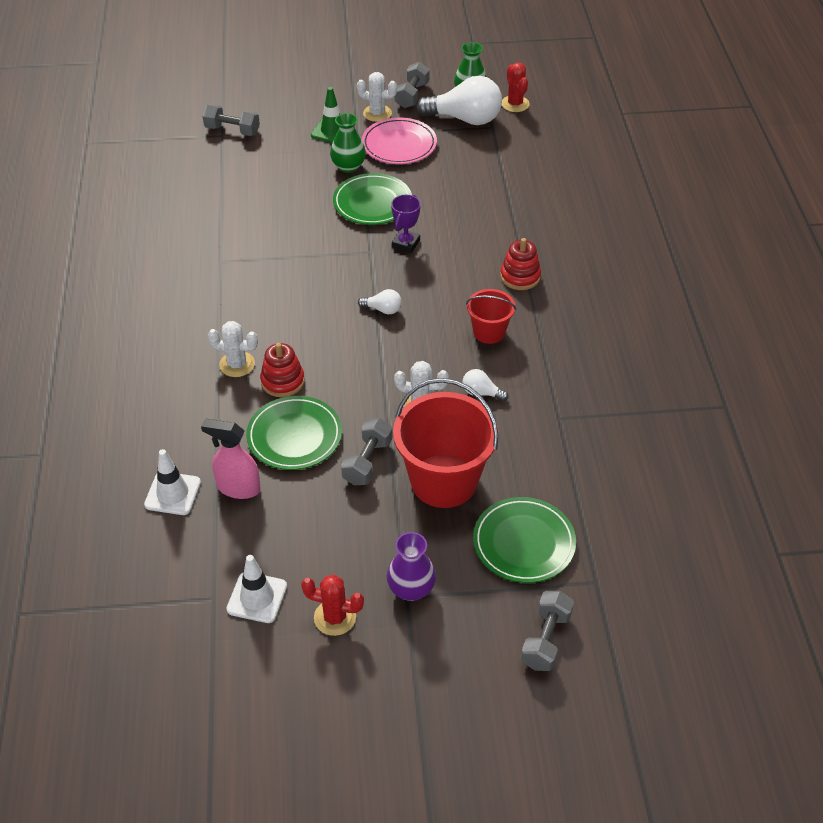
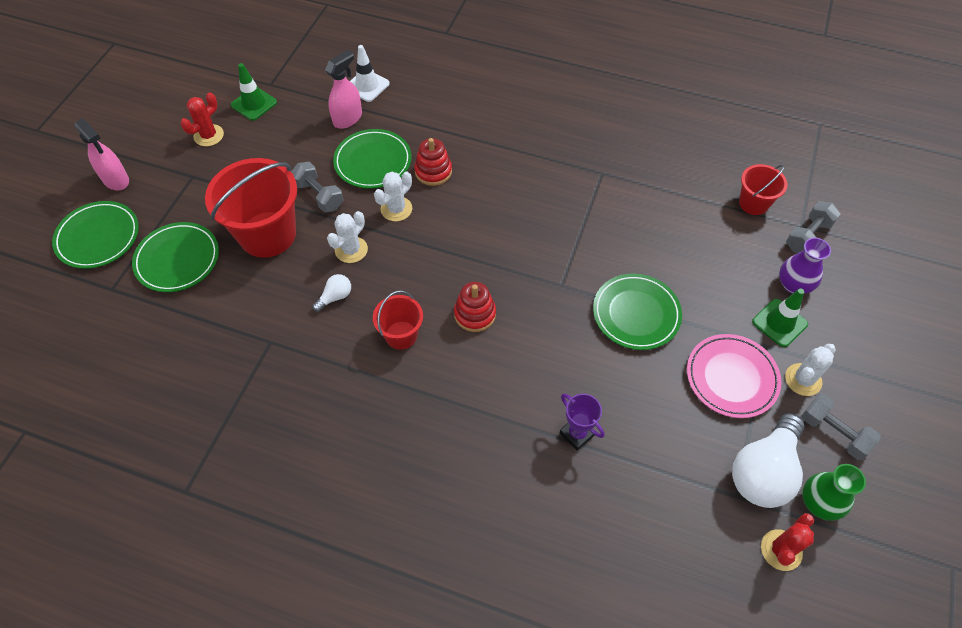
camera: 115 degrees right, 10 degrees up
(210, 163) = (753, 203): none -> red bucket
(237, 364) = (469, 150): white cactus -> white cactus (396, 209)
(257, 597) = (254, 104): white traffic cone -> green traffic cone
(348, 166) = (707, 315): green vase -> none
(383, 309) = (477, 265): white light bulb -> none
(406, 243) = (558, 318): purple trophy -> purple trophy (577, 434)
(411, 588) = (196, 181): purple vase -> purple vase (793, 285)
(458, 677) = (116, 180): none -> pink spray bottle
(515, 104) = (781, 550): red cactus -> red cactus turned 60 degrees counterclockwise
(520, 276) = (459, 397): red stacking toy -> red stacking toy (475, 314)
(546, 639) = (98, 237): grey dumbbell -> green plate

